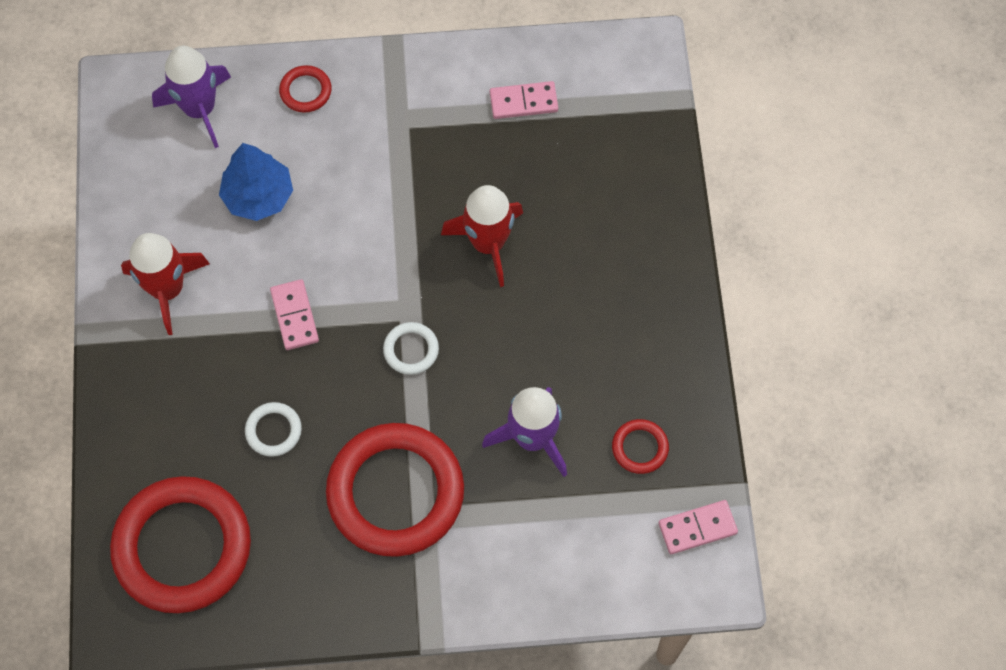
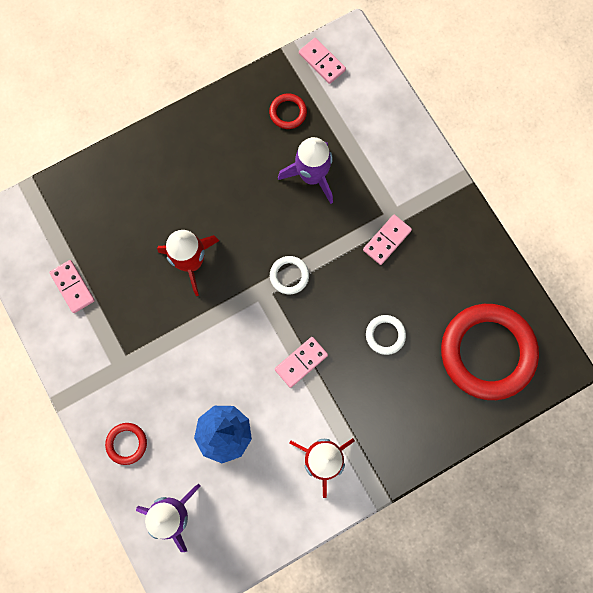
camera: 115 degrees left, 10 degrees up
(395, 492) = (387, 240): red ring -> pink domino

